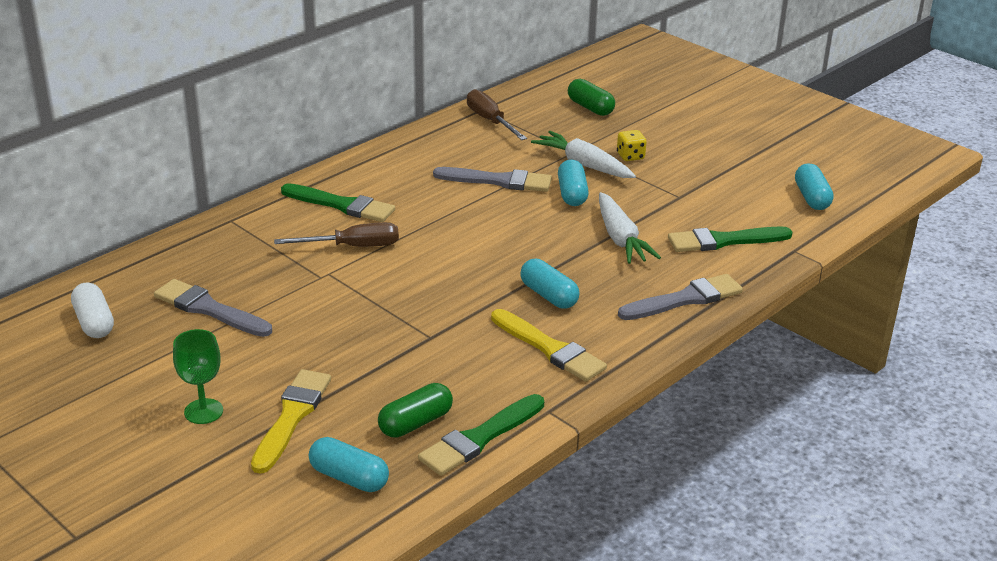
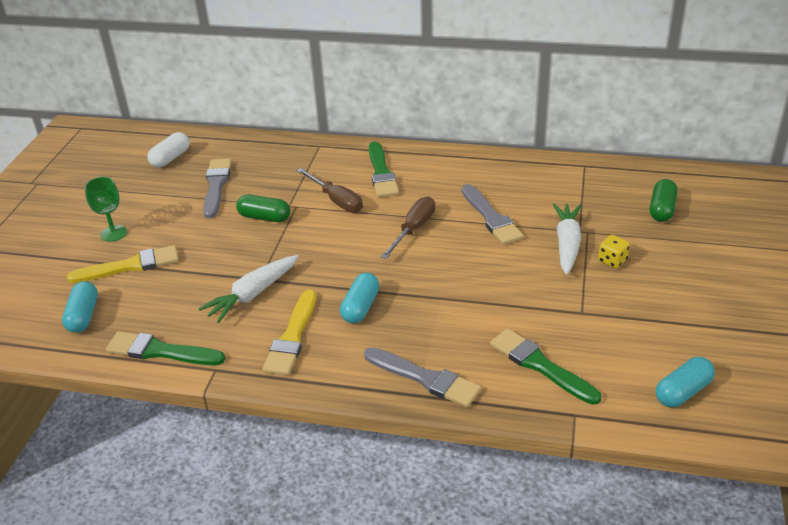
camera: 60 degrees right, 5 degrees up
(415, 423) = (158, 316): green capsule -> green capsule (264, 217)
(490, 121) = (572, 176): brown screwdriver -> brown screwdriver (413, 229)
(572, 194) = (515, 257): turquoise capsule -> none
(620, 238) = (478, 308): white carrot -> white carrot (253, 294)

